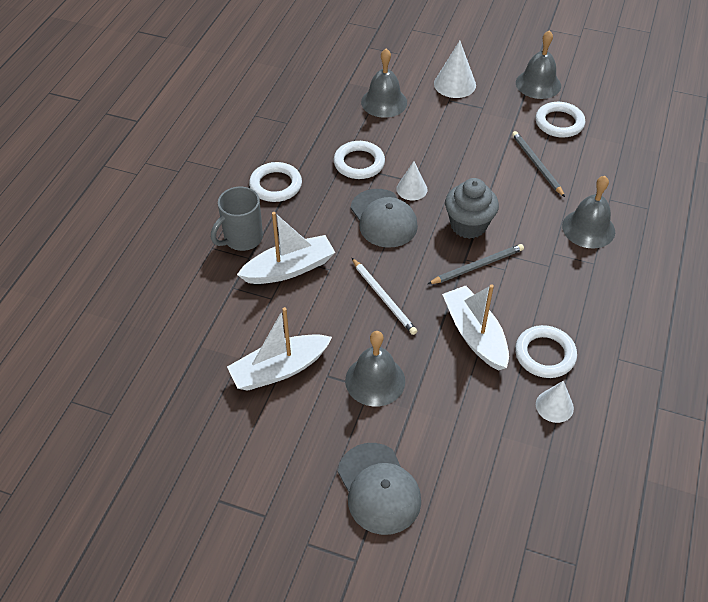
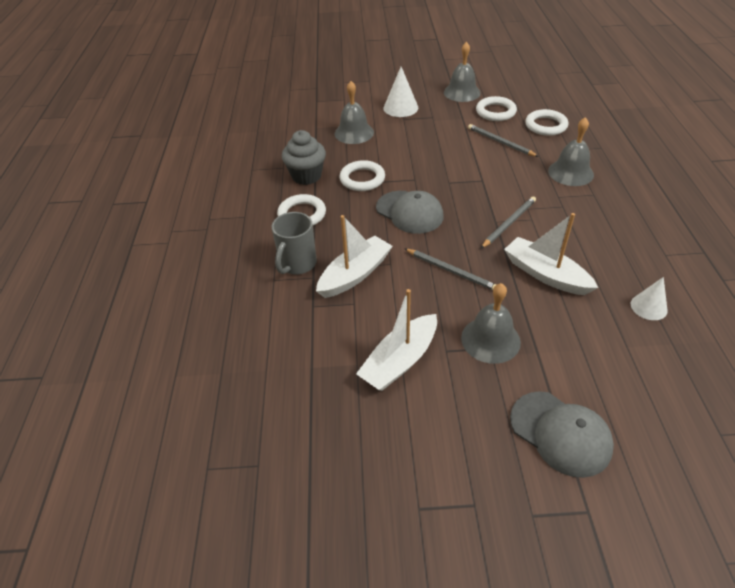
camera: 20 degrees left, 5 degrees down
(383, 298) = (451, 271): white pencil -> grey pencil
(411, 189) = (417, 185): white cone -> none
(468, 225) = (480, 197): grey cupcake -> grey cupcake (306, 176)
(545, 354) = (610, 270): white ring -> white ring (546, 125)

